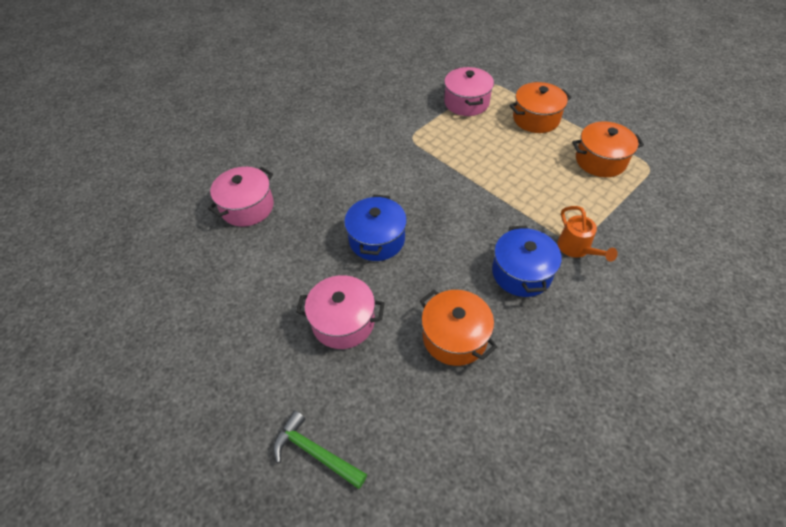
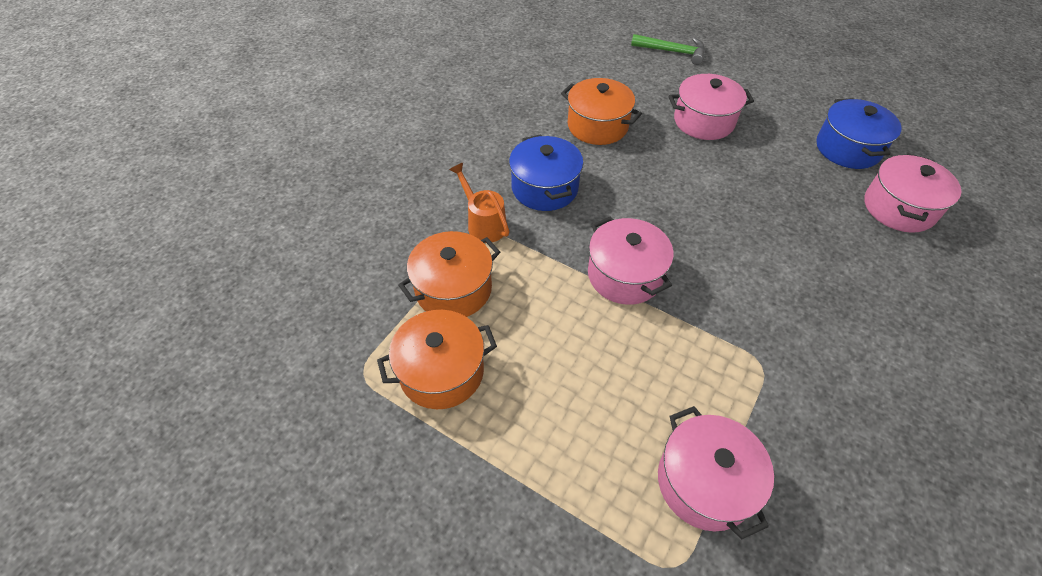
camera: 165 degrees right, 0 degrees up
(377, 239) = (718, 196): blue pot -> blue pot (848, 148)
(474, 194) = (625, 275): none -> pink pot
(536, 119) = (557, 459): orange pot -> orange pot (453, 289)

